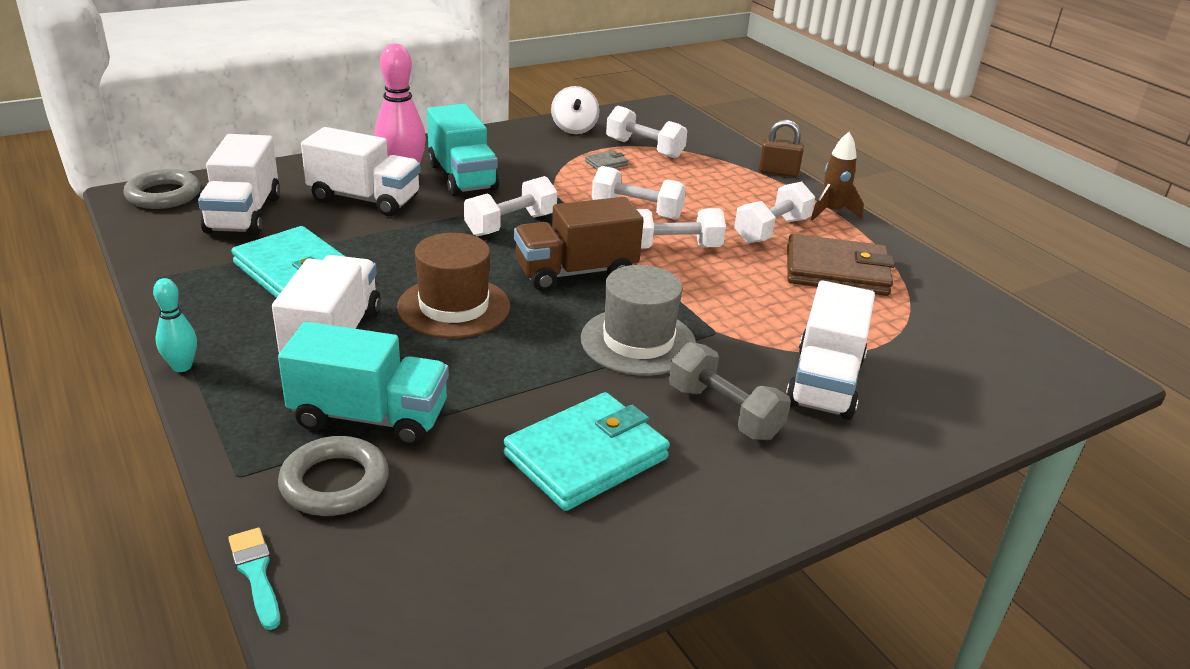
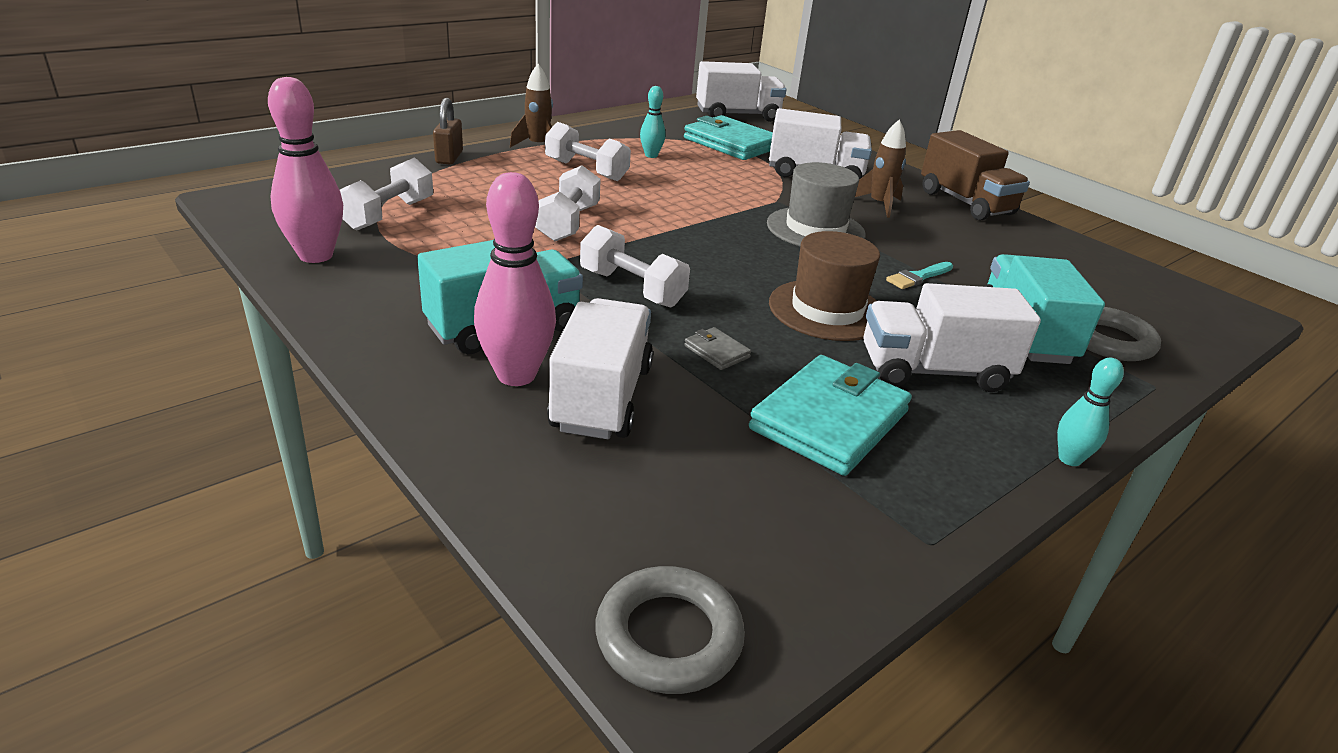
camera: 100 degrees left, 0 degrees up
(244, 214) = (700, 506): white truck -> white truck (737, 115)
(256, 573) = (1220, 358): turquoise brush -> turquoise brush (918, 277)
(574, 129) = (316, 255): white spinning top -> pink bowling pin
(575, 272) = (719, 253): brown truck -> brown truck (965, 203)
(586, 457) = (974, 249): turquoise wallet -> turquoise wallet (731, 143)
(606, 163) = (438, 236): grey wallet -> grey wallet (716, 352)
(672, 248) = (642, 210): white dumbbell -> none
(724, 412) = (879, 205): grey dumbbell -> brown rocket
(836, 271) = (651, 155): brown wallet -> turquoise bowling pin

